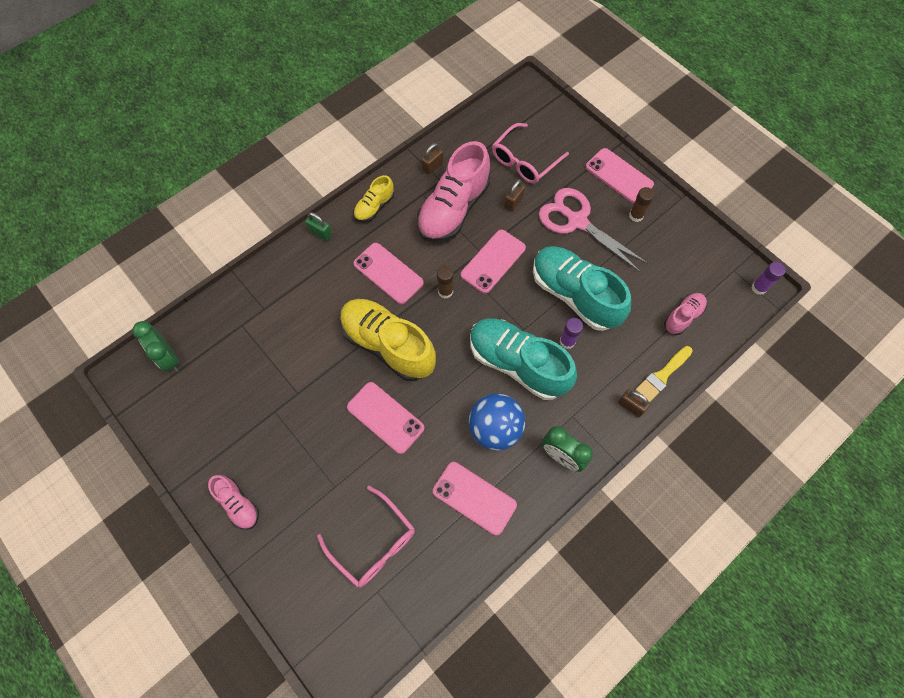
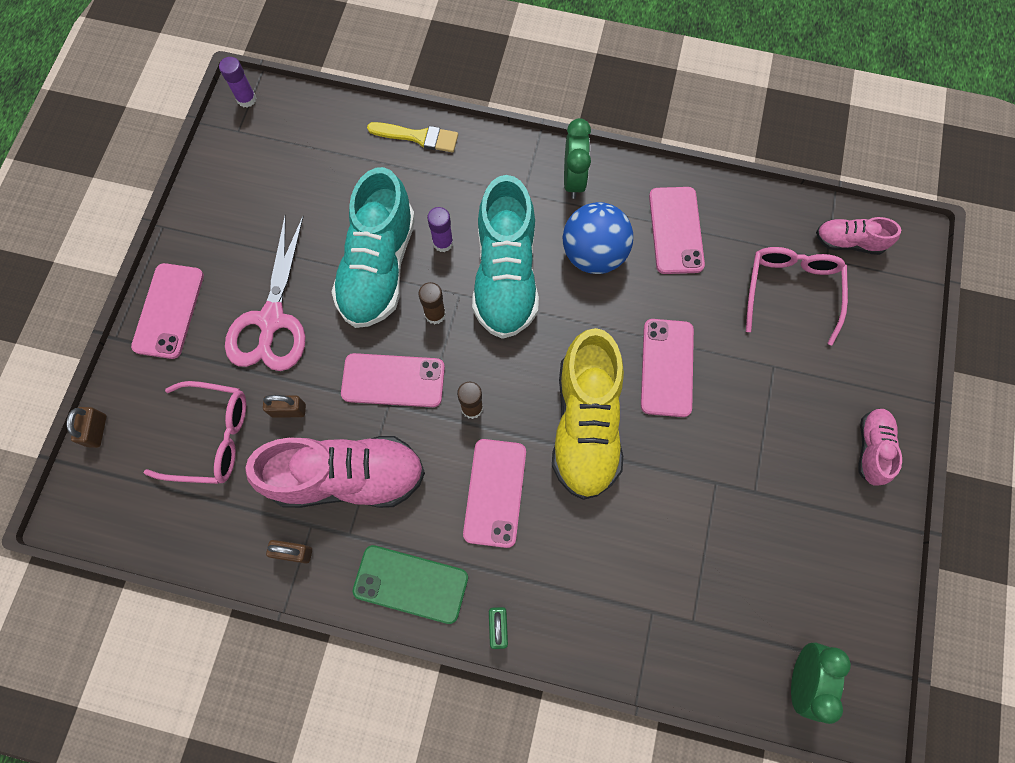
camera: 125 degrees left, 5 degrees up
(374, 207) = (410, 584): yellow shoe -> green phone
(630, 406) = (474, 148): brown padlock -> brown padlock (97, 430)
(636, 215) = (221, 261): brown glue stick -> brown glue stick (435, 314)
(683, 317) = (333, 151): pink shoe -> pink shoe (848, 242)

